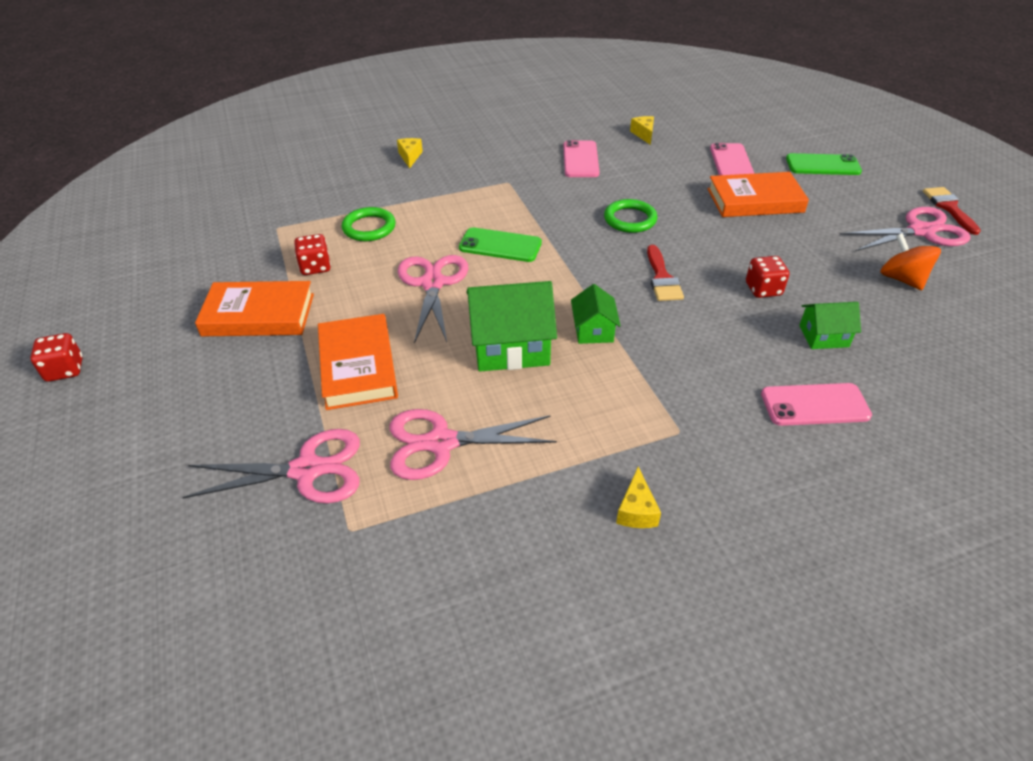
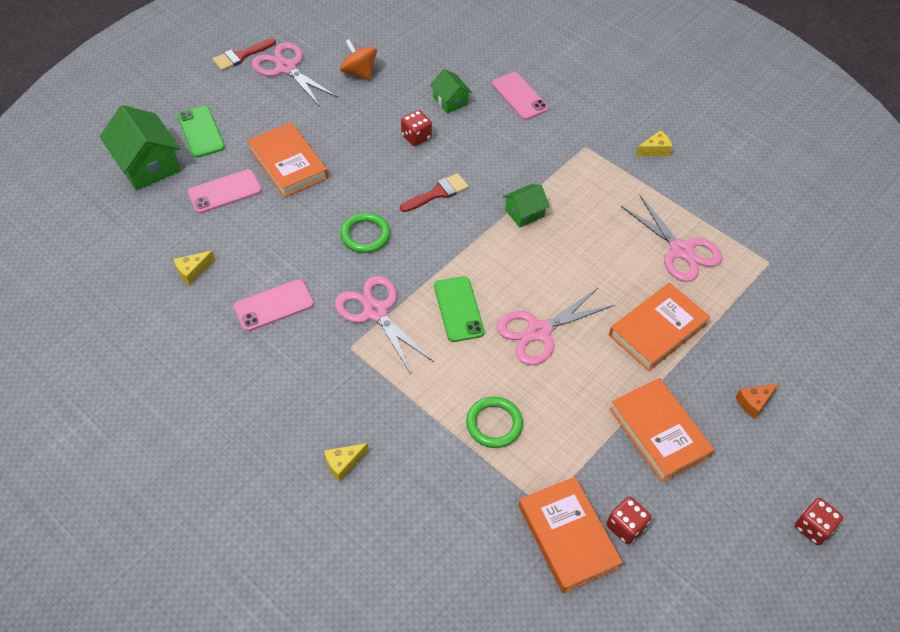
camera: 120 degrees left, 10 degrees up
(208, 398) = (754, 403): none -> orange cheese
(242, 230) = (567, 537): none -> orange book
(307, 470) = (753, 306): pink scissors -> pink scissors (375, 312)
(315, 267) = (576, 431): red dice -> red dice (625, 526)
(511, 346) = (573, 251): green house -> green house (147, 165)
(902, 279) = (359, 72): orange spinning top -> orange spinning top turned 105 degrees clockwise

